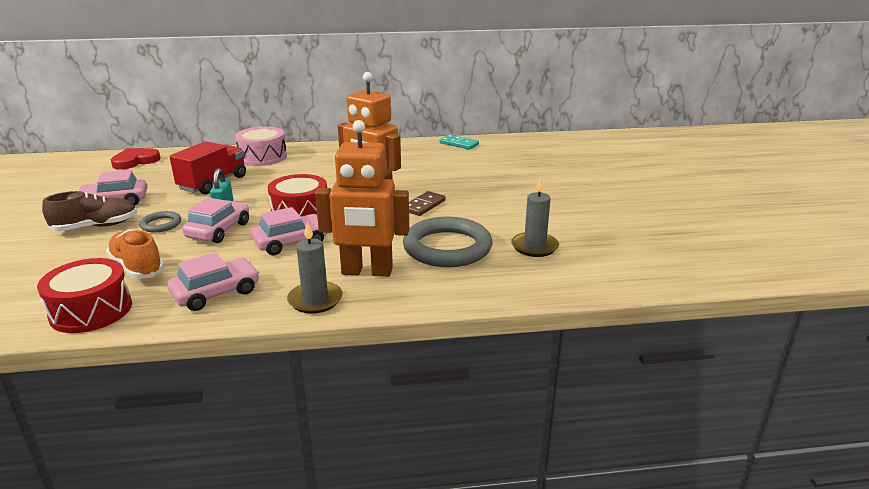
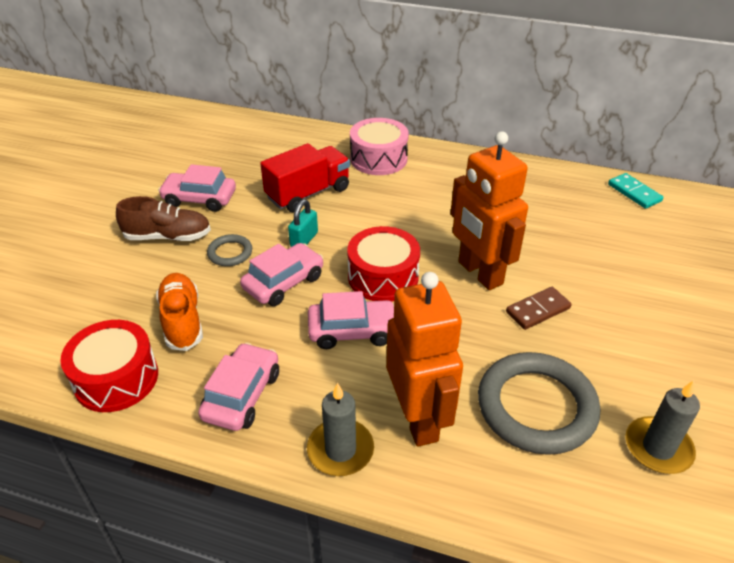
camera: 25 degrees right, 15 degrees up
(135, 161) = (244, 132): red heart -> none
(216, 293) = (242, 395): pink car -> pink car turned 60 degrees counterclockwise
(367, 272) = (418, 419): orange robot -> orange robot turned 135 degrees counterclockwise

